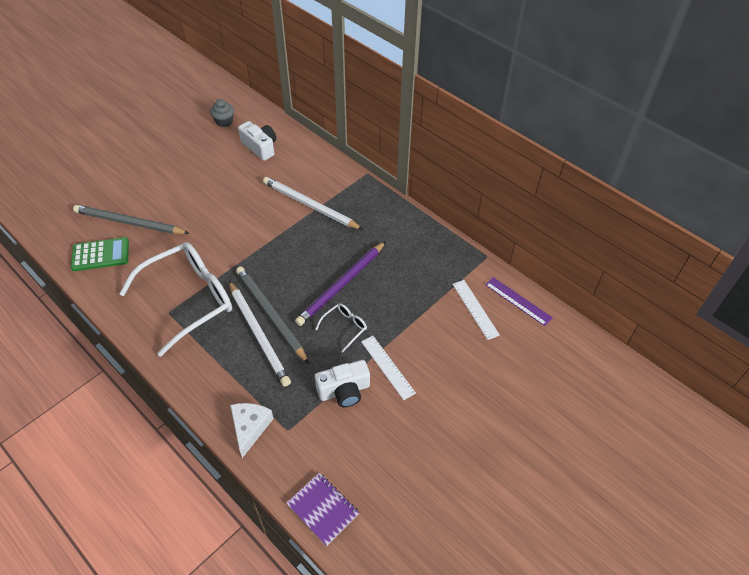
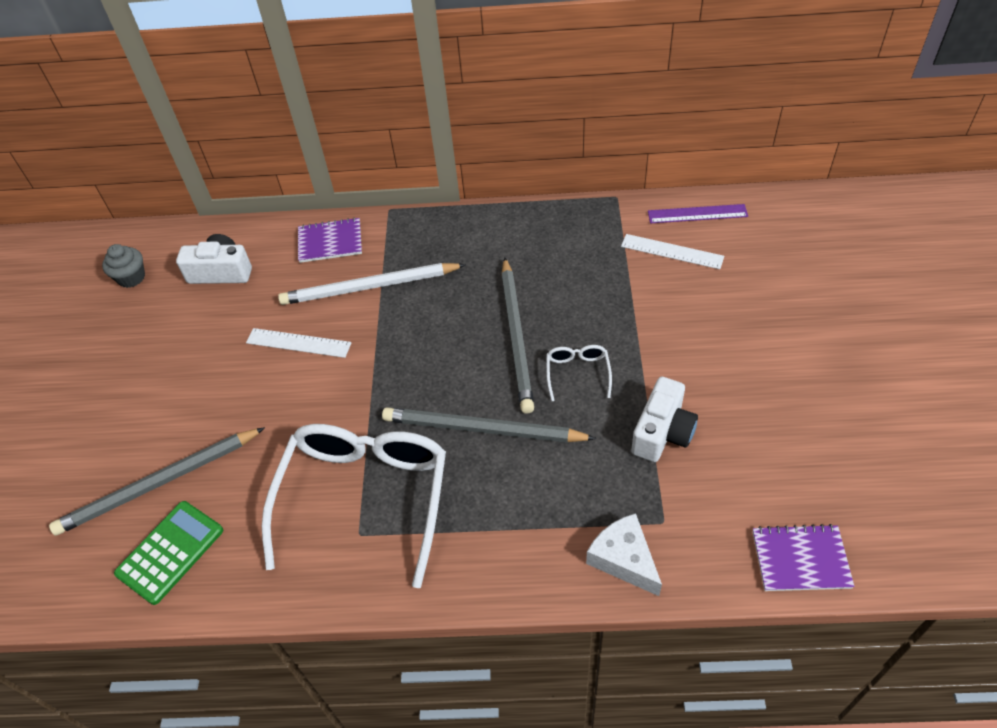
camera: 40 degrees left, 0 degrees up
(258, 334) = (498, 460): white pencil -> none
(321, 169) = (330, 242): none -> purple notebook
(342, 285) = (516, 336): purple pencil -> grey pencil
(387, 367) = (670, 372): white ruler -> white ruler (298, 343)

